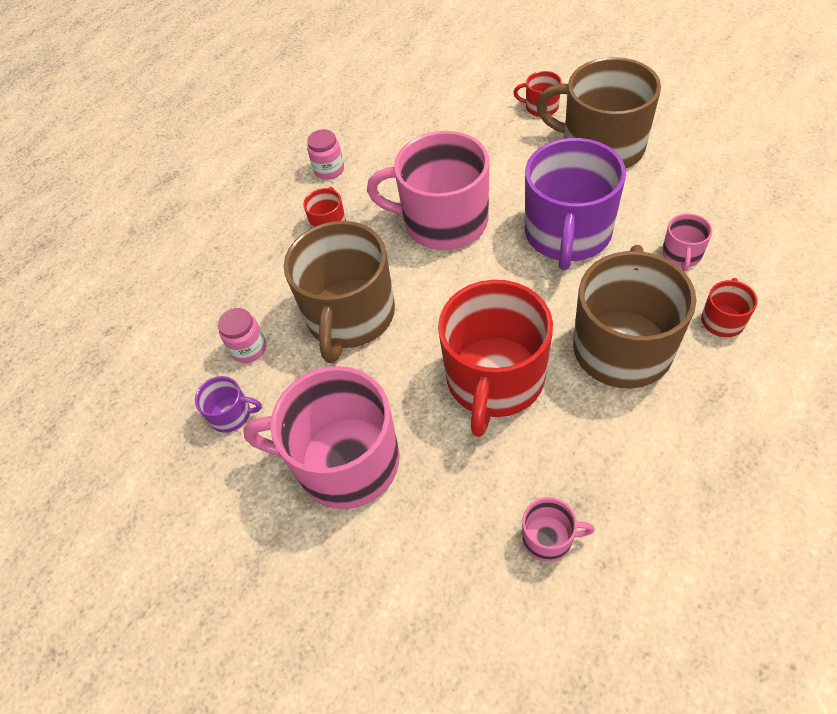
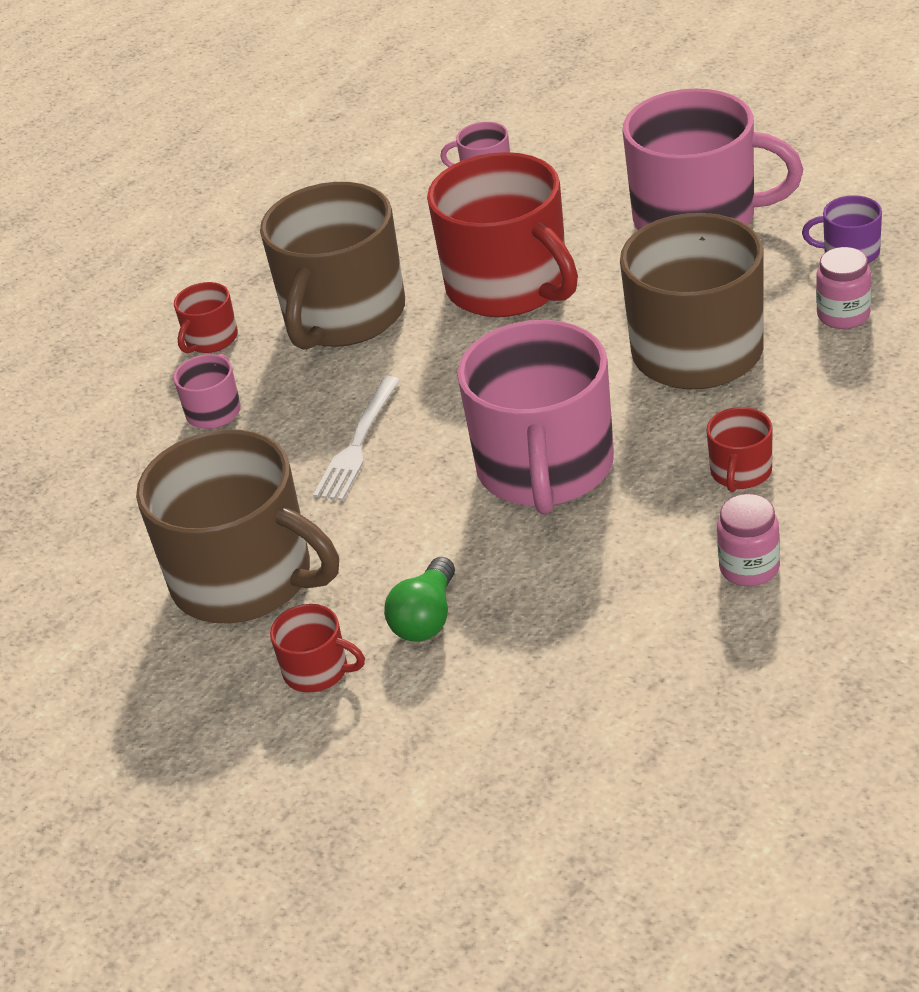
camera: 175 degrees left, 15 degrees down
(443, 221) = (545, 468): pink mug -> pink mug turned 75 degrees clockwise
(492, 134) = (426, 618): none -> green light bulb
(494, 379) = (509, 285): red mug -> red mug turned 120 degrees clockwise
(567, 234) = (358, 443): purple mug -> white fork

